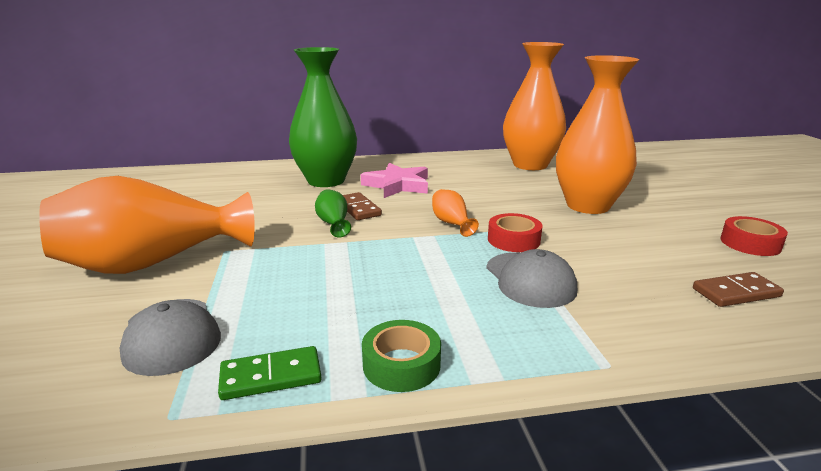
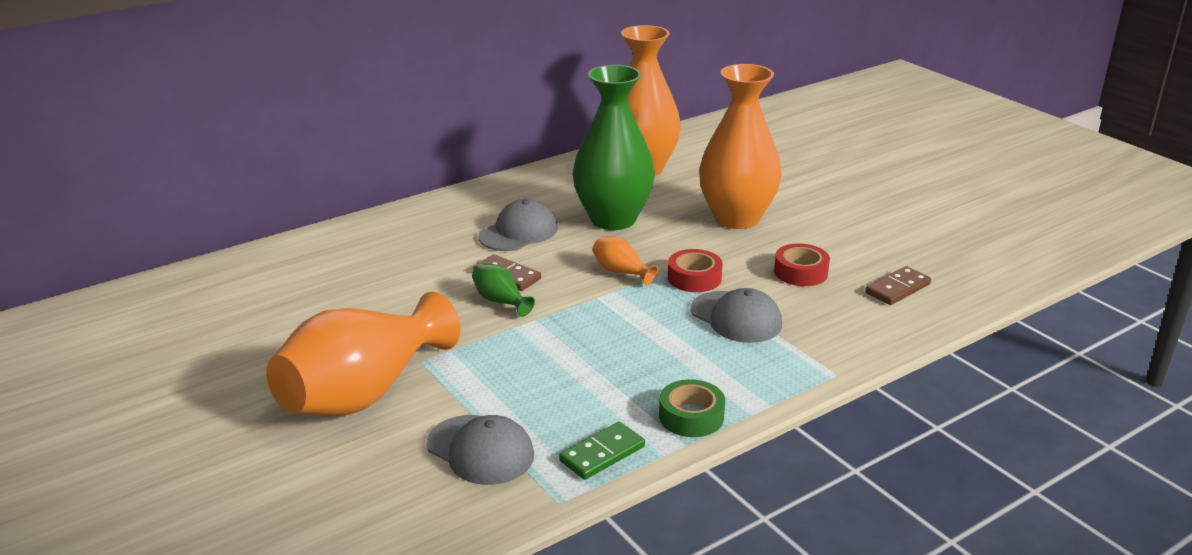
camera: 25 degrees left, 5 degrees up
(326, 181) = (427, 243): green vase -> green vase (613, 219)
(397, 185) = (518, 232): pink star -> grey cap
(750, 243) = (893, 233): red tape -> red tape (800, 272)

